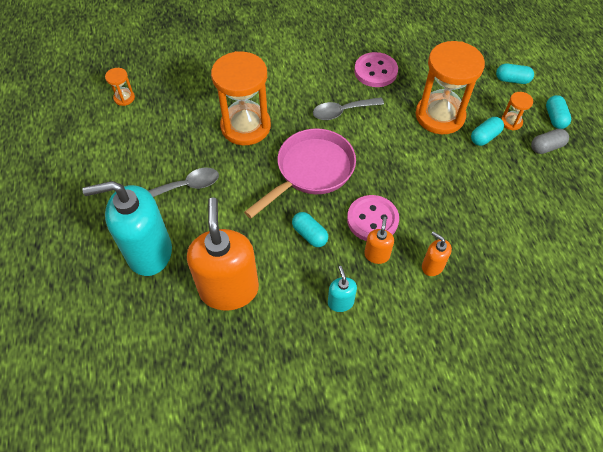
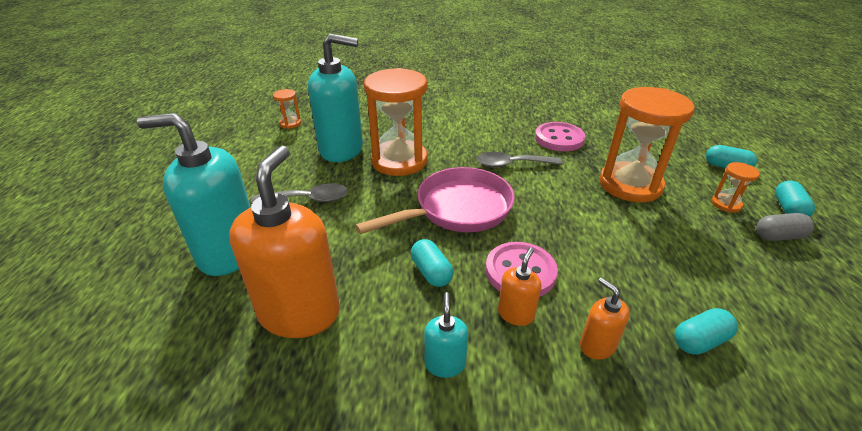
camera: 15 degrees right, 20 degrees down
(189, 123) = (342, 149): none -> turquoise soap dispenser
(484, 137) = (688, 213): turquoise capsule -> turquoise capsule (699, 341)

